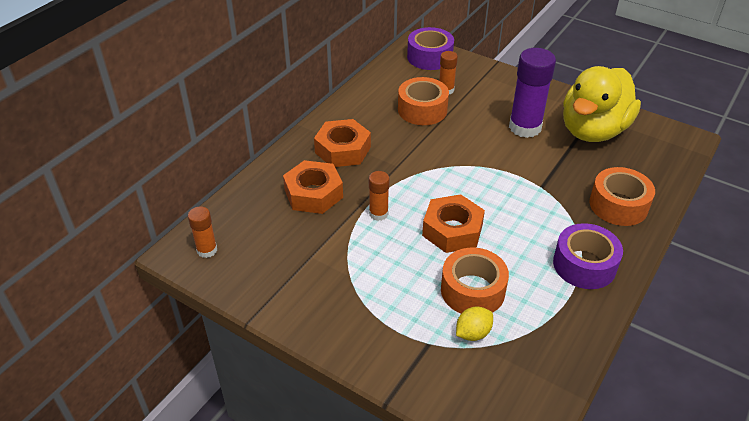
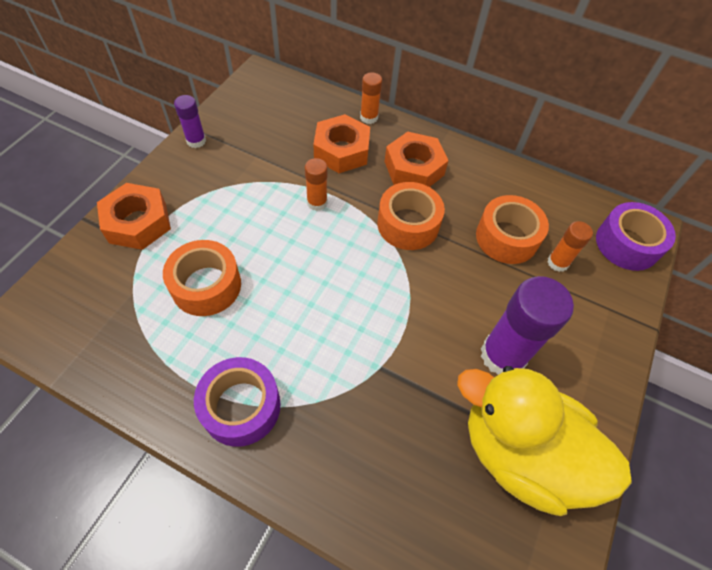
camera: 80 degrees right, 15 degrees up
(207, 250) = (263, 90): orange glue stick -> orange glue stick (369, 117)
(280, 307) = (196, 141): none -> purple glue stick
(452, 230) = (296, 268): orange nut -> orange nut (138, 222)
(473, 333) = (149, 284): yellow lemon -> none
(618, 205) = (355, 468): orange tape -> orange tape (408, 224)

